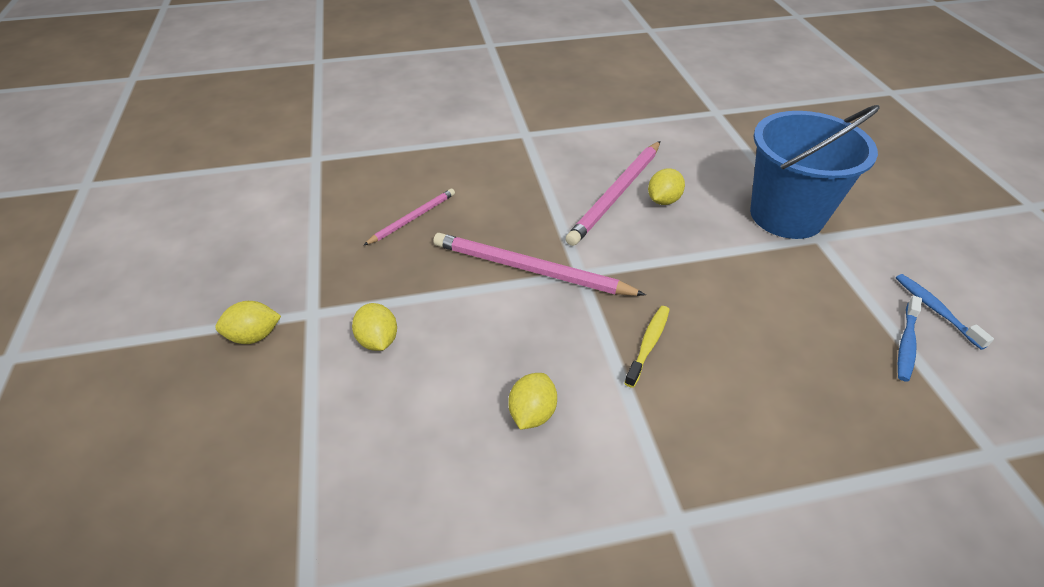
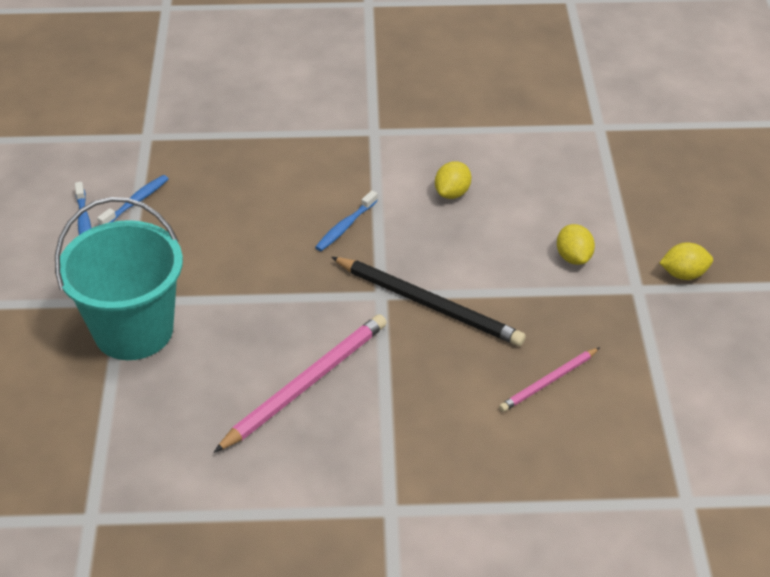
camera: 170 degrees left, 0 degrees up
(530, 269) = (429, 304): pink pencil -> black pencil
(648, 344) = (345, 227): yellow toothbrush -> blue toothbrush
(663, 200) = (256, 368): yellow lemon -> none
(786, 215) = (133, 330): blue bucket -> turquoise bucket

